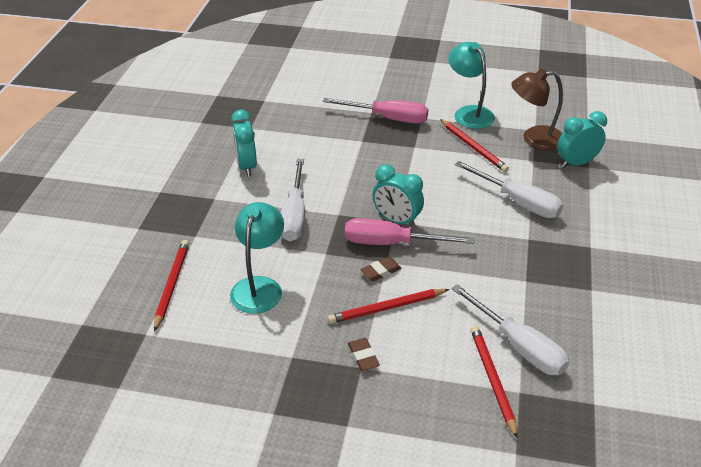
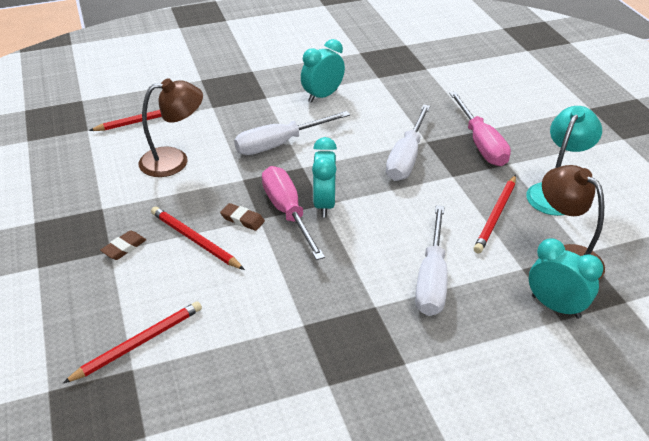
camera: 60 degrees right, 0 degrees up
(259, 286) = (174, 160): turquoise lamp -> brown lamp
(518, 346) = (197, 348): white screwdriver -> white screwdriver (406, 158)

